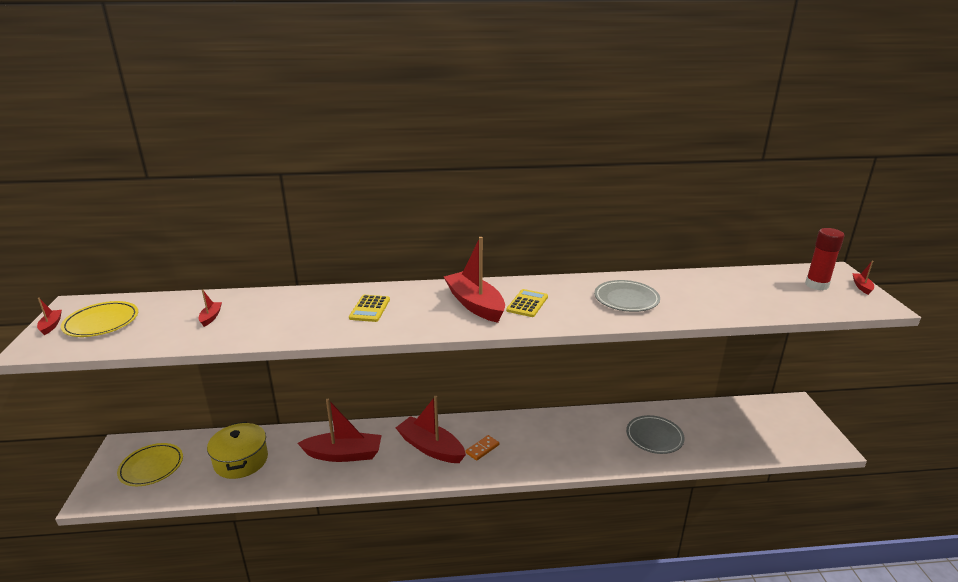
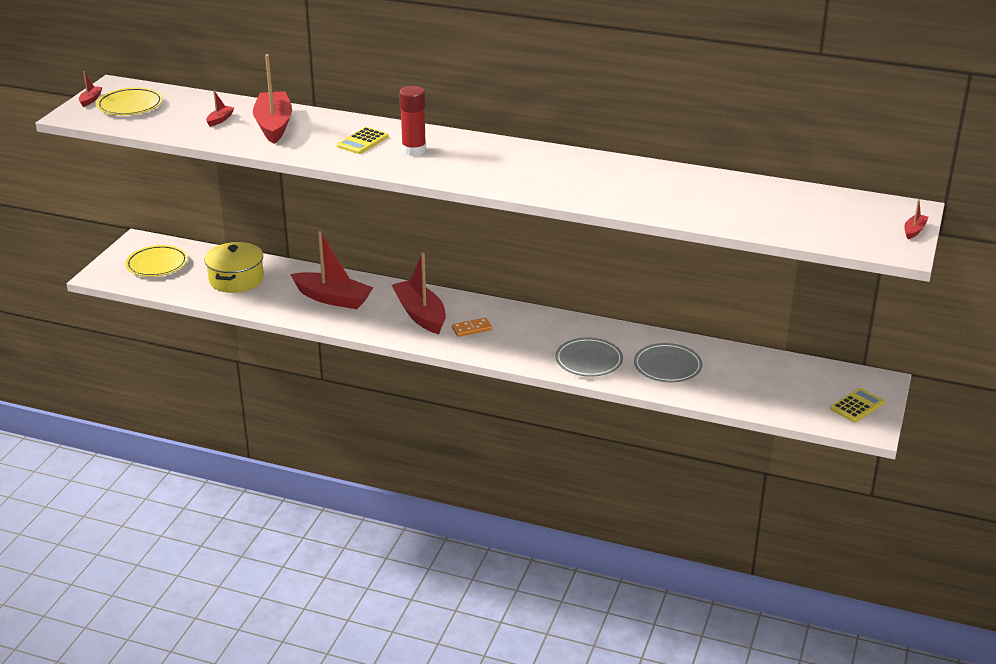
camera: 25 degrees right, 5 degrees up
(475, 304) = (465, 158): red boat -> red boat (274, 125)
(527, 304) = (517, 168): yellow calculator -> yellow calculator (857, 406)
(626, 299) = (623, 186): grey plate -> grey plate (589, 361)
(816, 285) = (861, 218): red glue stick -> red glue stick (414, 150)

